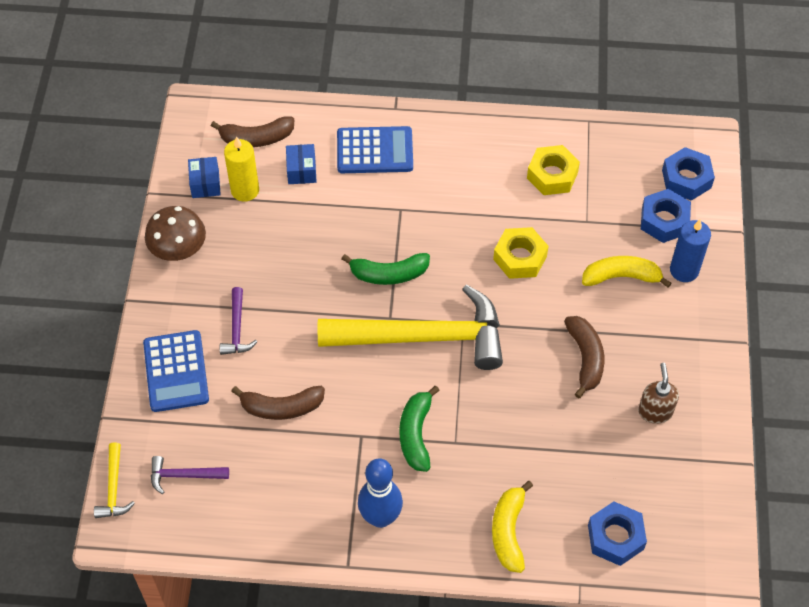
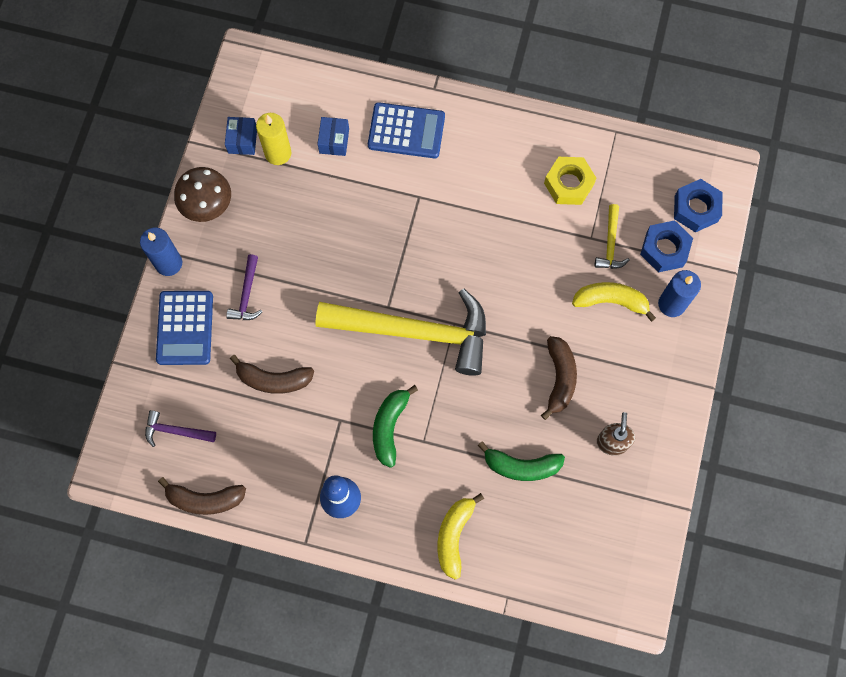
camera: 10 degrees right, 15 degrees up
(114, 488) = (112, 433): yellow hammer -> yellow hammer (610, 244)
(147, 311) = (168, 263): none -> blue candle
(256, 138) = (298, 100): brown banana -> brown banana (205, 499)
(389, 274) = (395, 262): green banana -> green banana (521, 466)
(520, 257) = (520, 265): yellow nut -> none
(615, 537) = (549, 558): blue nut -> none

